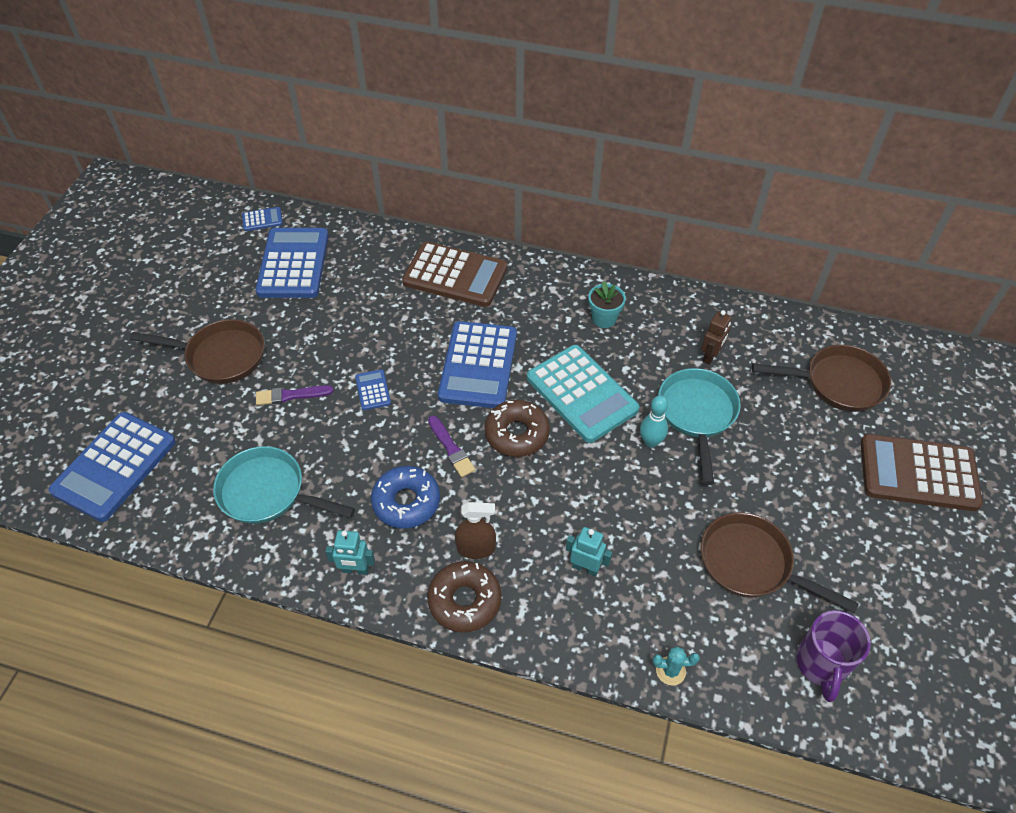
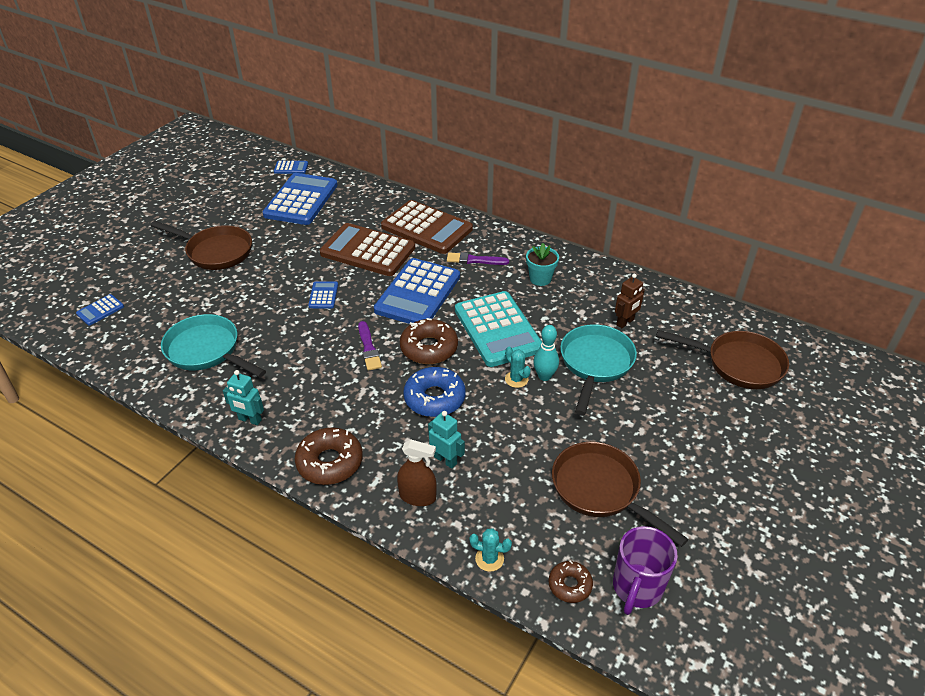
camera: 15 degrees right, 10 degrees down
(114, 466) = (100, 310): blue calculator -> blue calculator, size x0.44
(291, 395) = (257, 287): purple brush -> purple brush (475, 260)
(406, 502) = (314, 379): blue donut -> blue donut (434, 398)
(476, 548) = (357, 425): brown spray bottle -> brown spray bottle (417, 496)
(623, 452) = (516, 379): none -> turquoise cactus
(757, 679) = (570, 585): none -> brown donut
(918, 473) = (793, 450): brown calculator -> brown calculator (368, 251)

